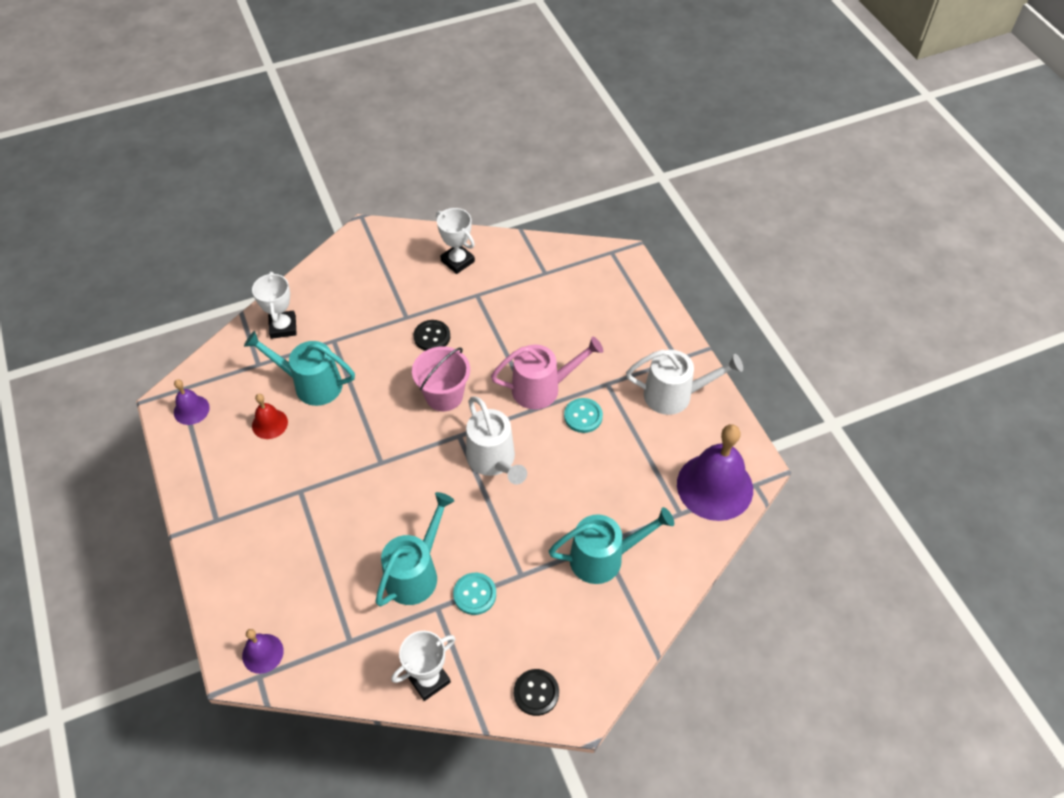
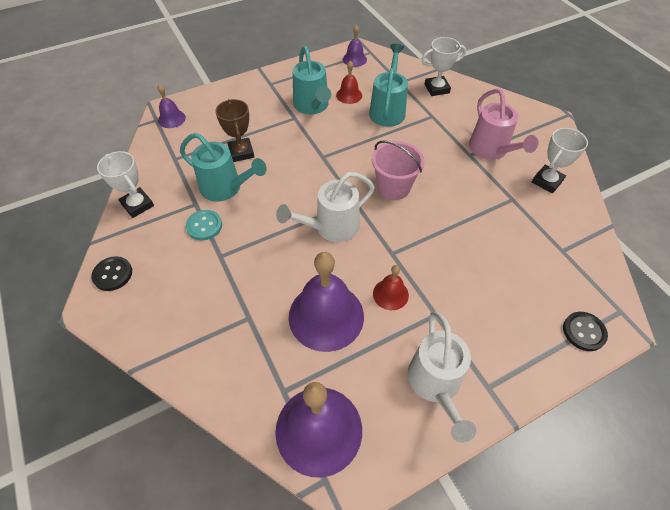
camera: 85 degrees right, 0 degrees up
(354, 556) = (241, 152): none -> brown trophy
(432, 337) = (454, 173): black button -> black button (584, 332)
(543, 388) = (417, 258): pink watering can -> pink watering can (491, 150)
(583, 416) = (390, 294): turquoise button -> red bell
(604, 473) = (326, 316): none -> purple bell
(604, 557) = (234, 320): turquoise watering can -> turquoise watering can (312, 106)

